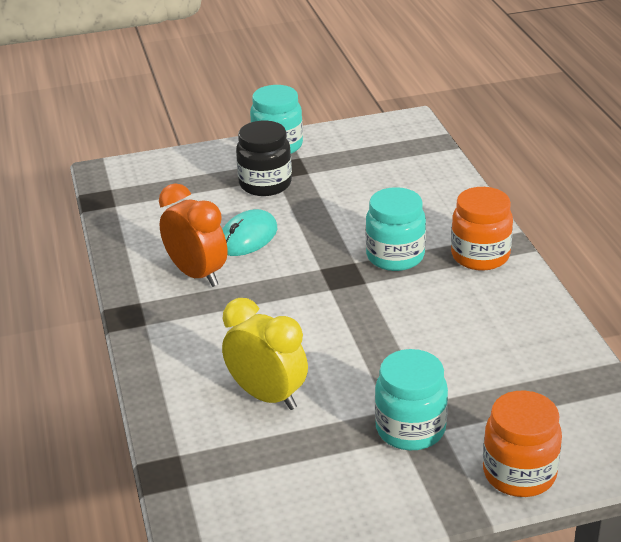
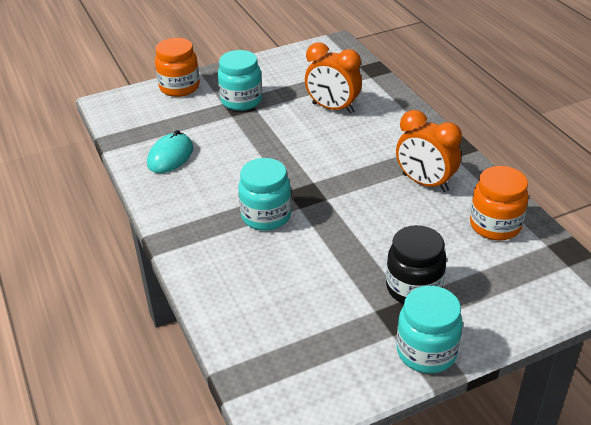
camera: 170 degrees right, 5 degrees up
(247, 237) = (401, 222): turquoise mouse -> turquoise mouse (170, 156)
(267, 396) = (333, 108): yellow clock -> orange clock
(480, 256) = (193, 224): orange jar -> orange jar (495, 225)

